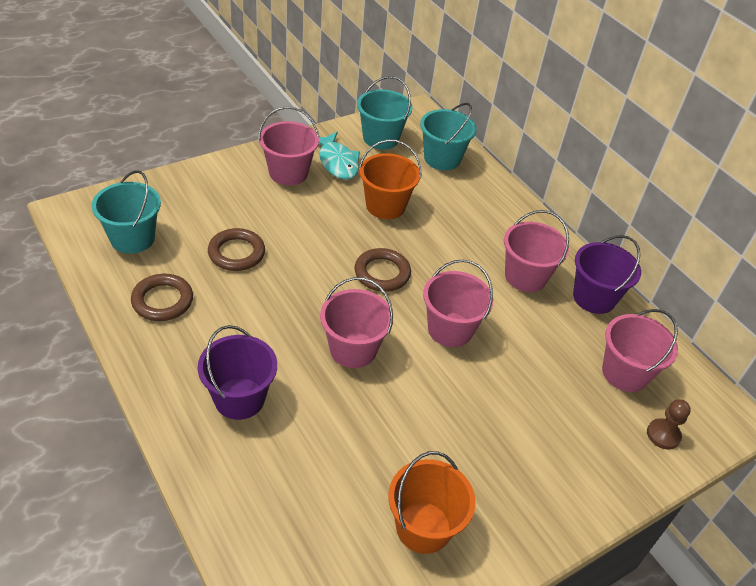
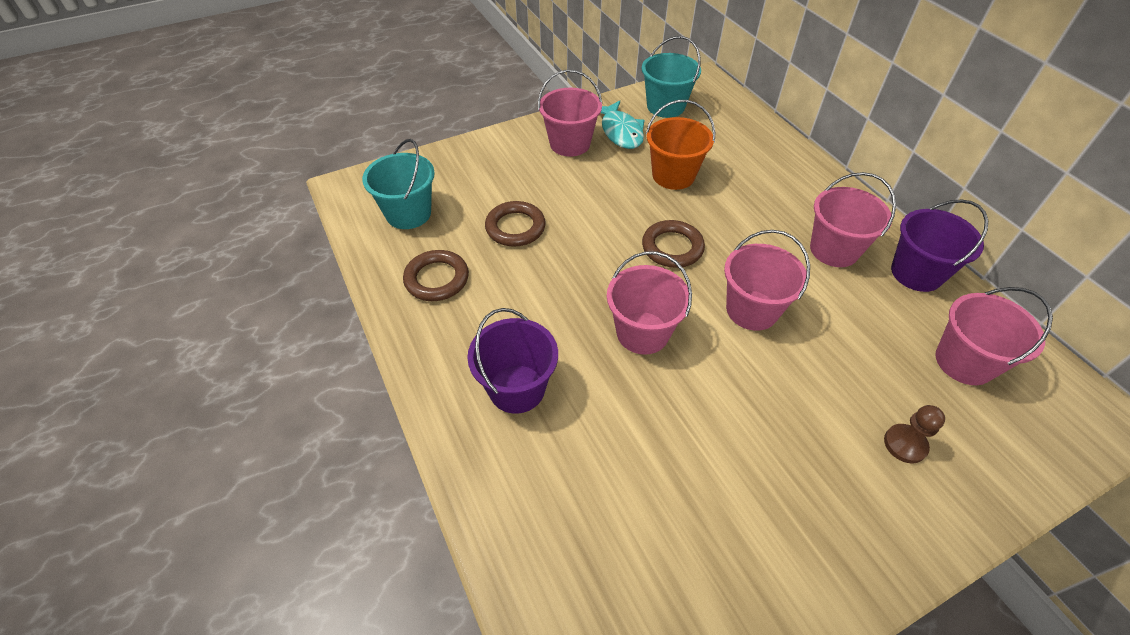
camera: 10 degrees right, 5 degrees up
(423, 527) = (733, 552): orange bucket -> none
(442, 158) = (732, 125): turquoise bucket -> none
(663, 435) = (1022, 440): brown pawn -> brown pawn (905, 444)

